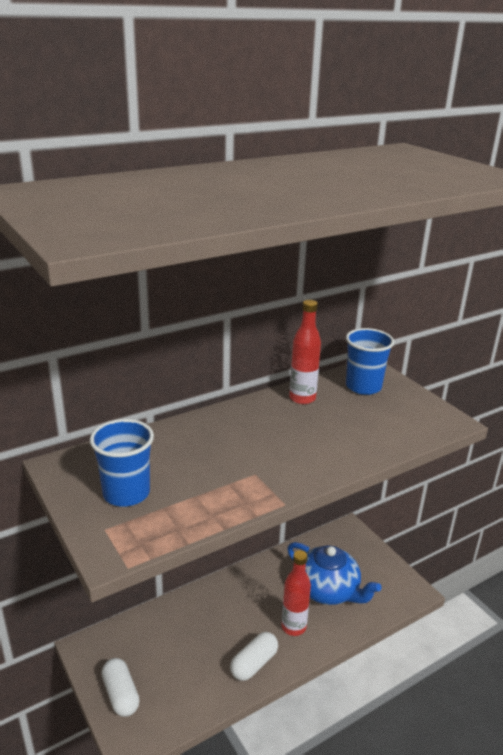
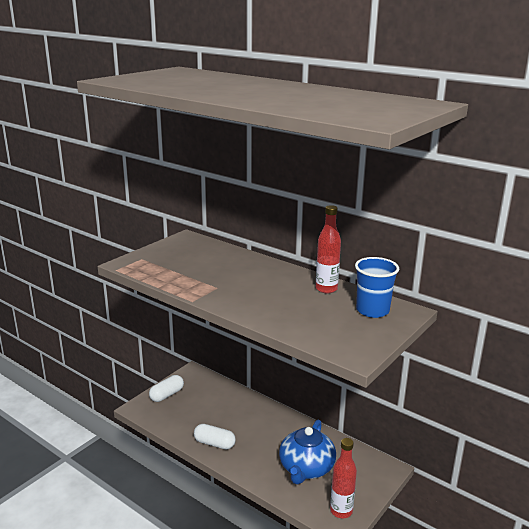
camera: 70 degrees right, 5 degrees down
(126, 493) = (174, 257): blue cup -> none
(293, 627) = (257, 456): red bottle -> red bottle (341, 511)

